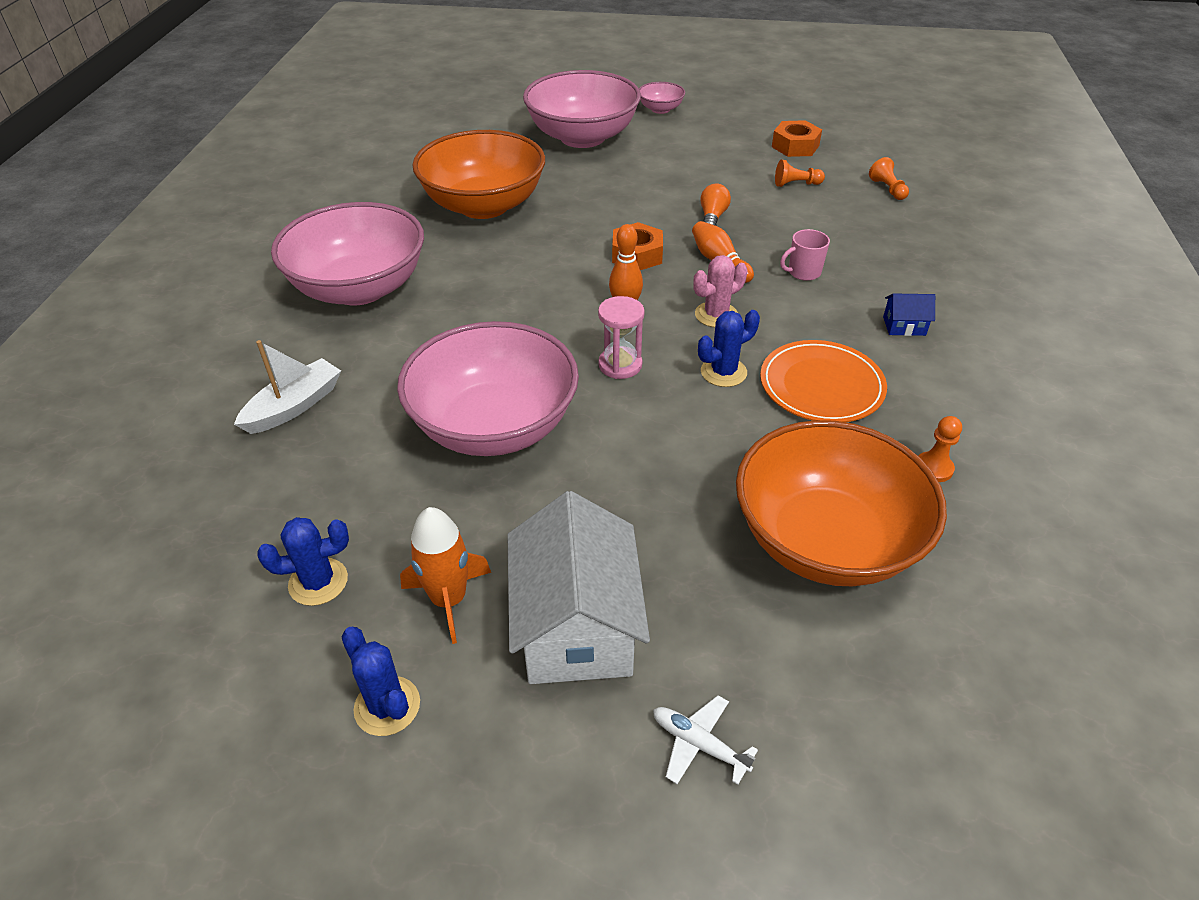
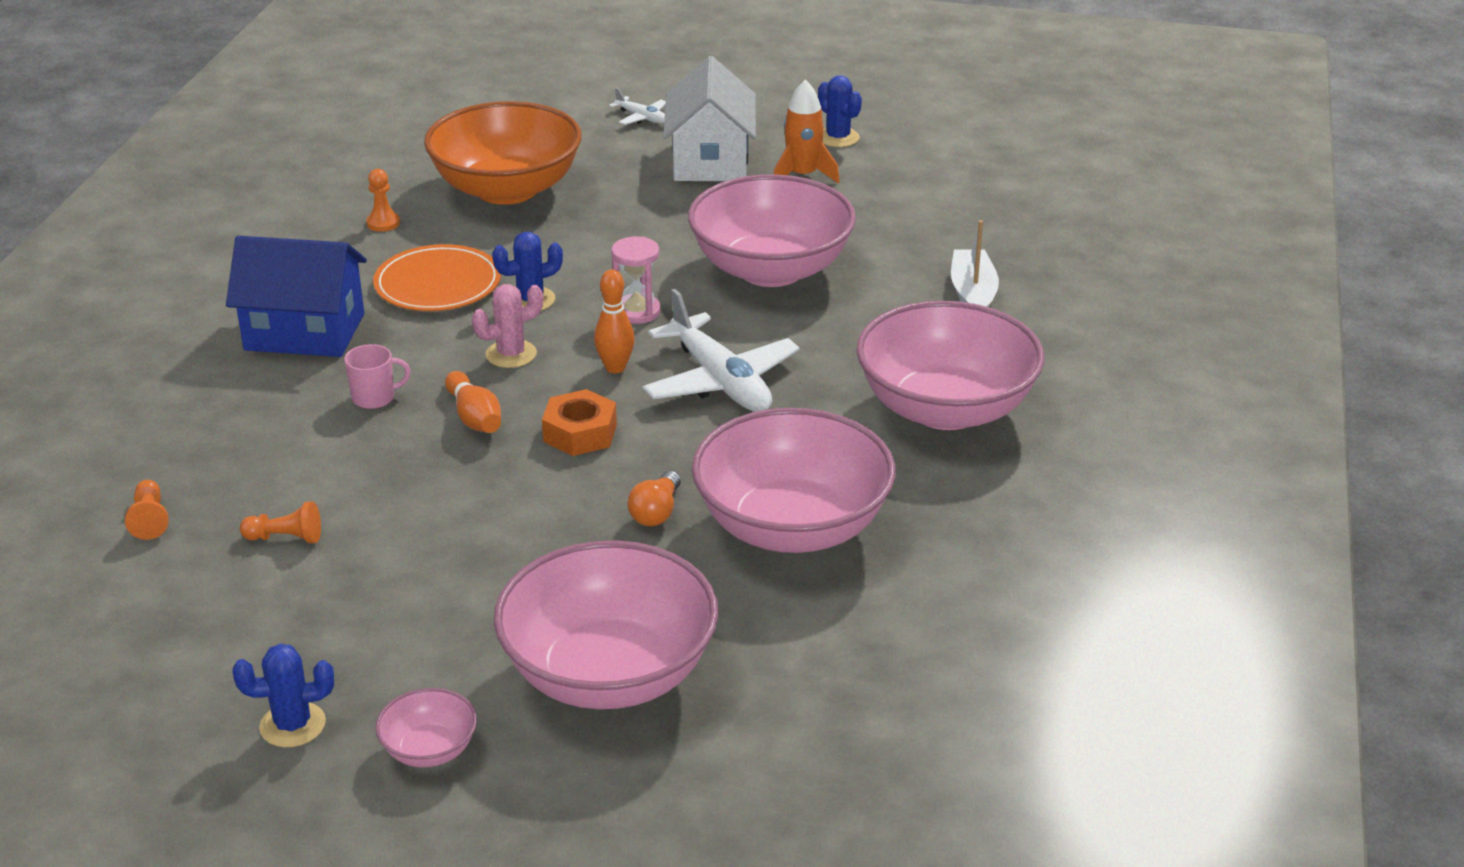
camera: 175 degrees left, 10 degrees down
(294, 406) = (972, 294): white boat -> white boat turned 135 degrees clockwise
(318, 582) = (903, 188): blue cactus -> blue cactus (292, 725)
(484, 205) = (792, 527): orange bowl -> pink bowl
(537, 301) = (720, 381): none -> white plane
(712, 217) = (450, 485): orange light bulb -> orange light bulb (656, 512)
(795, 146) = (227, 624): orange nut -> none
(904, 326) = (305, 332): blue house -> blue house, size x2.39

